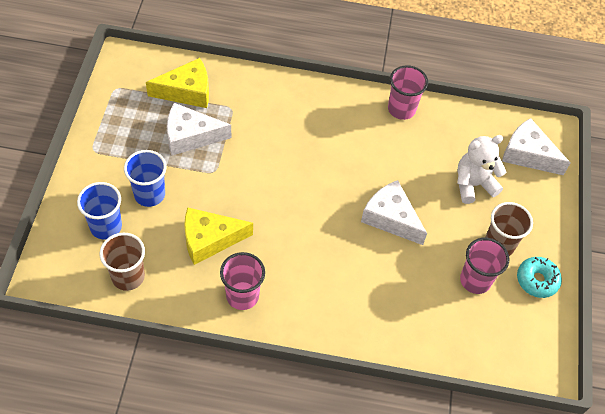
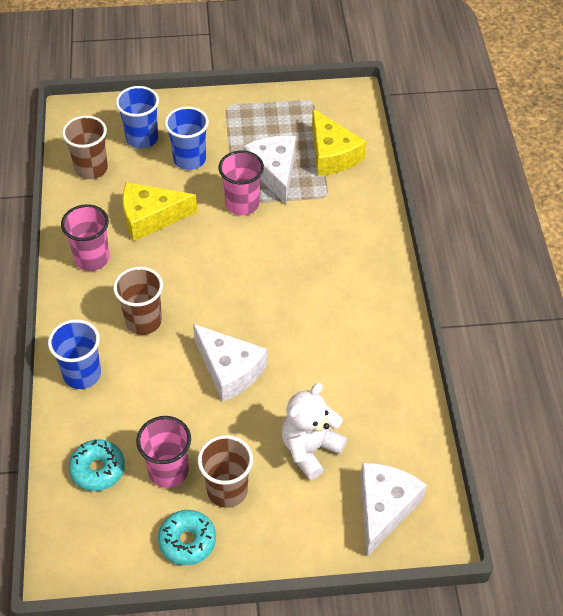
camera: 80 degrees right, 5 degrees down
(209, 239) = (150, 217): yellow cheese -> yellow cheese turned 75 degrees counterclockwise
(325, 268) = (143, 321): none -> brown cup
(369, 326) = (82, 374): none -> blue cup
(390, 218) = (229, 370): white cheese -> white cheese turned 105 degrees clockwise
(401, 109) = (396, 353): pink cup -> pink cup (242, 204)
(465, 330) = (98, 469): none -> turquoise donut
(473, 184) = (310, 449): white teddy bear -> white teddy bear turned 105 degrees counterclockwise

